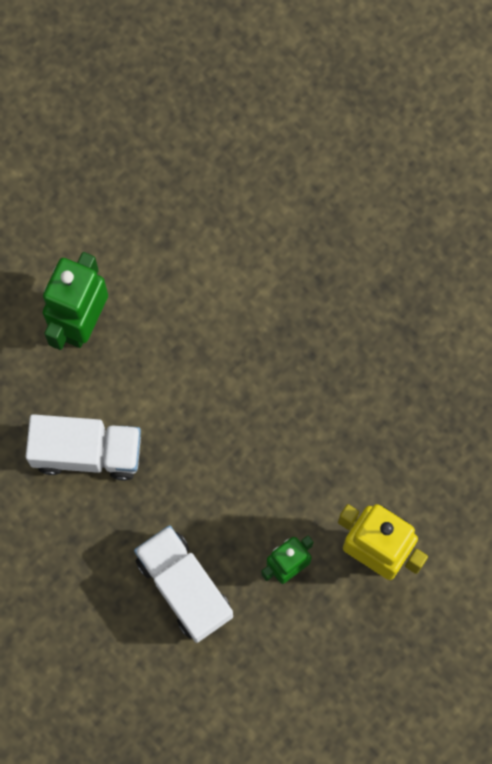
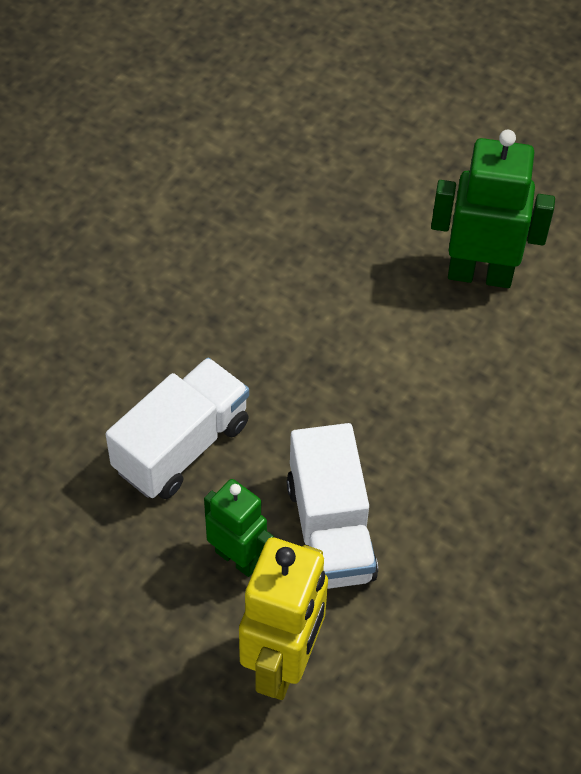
camera: 75 degrees right, 20 degrees down
(87, 452) = (323, 312): white truck -> white truck (330, 530)

